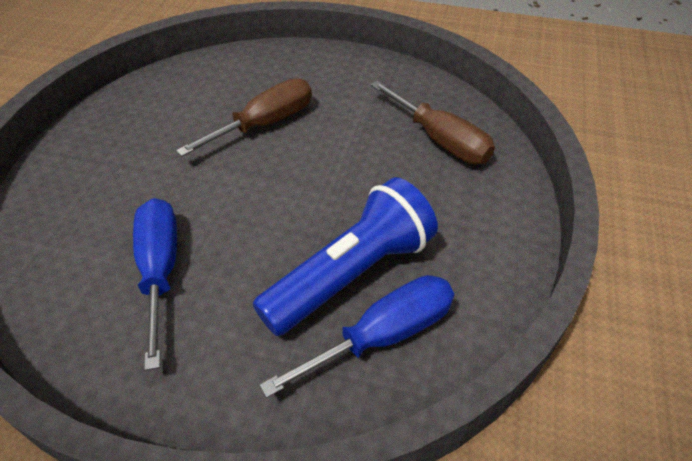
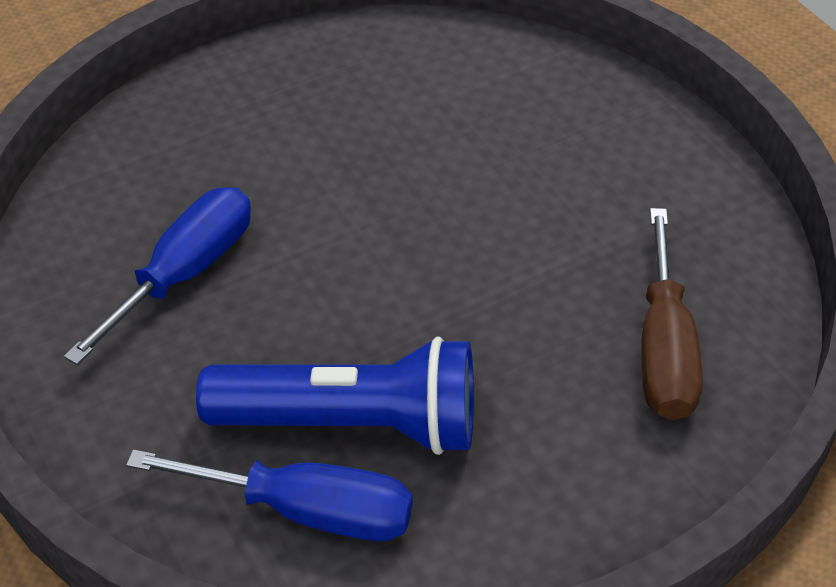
camera: 45 degrees right, 0 degrees up
(265, 124) = (473, 176): brown screwdriver -> none

